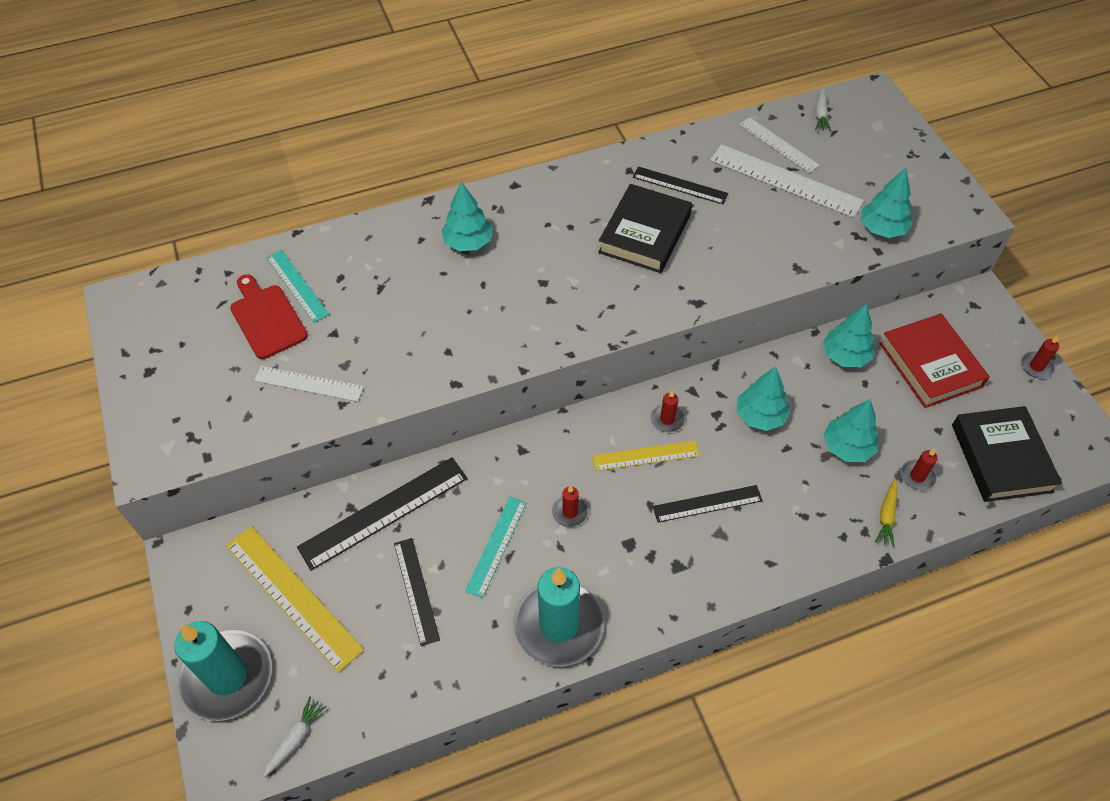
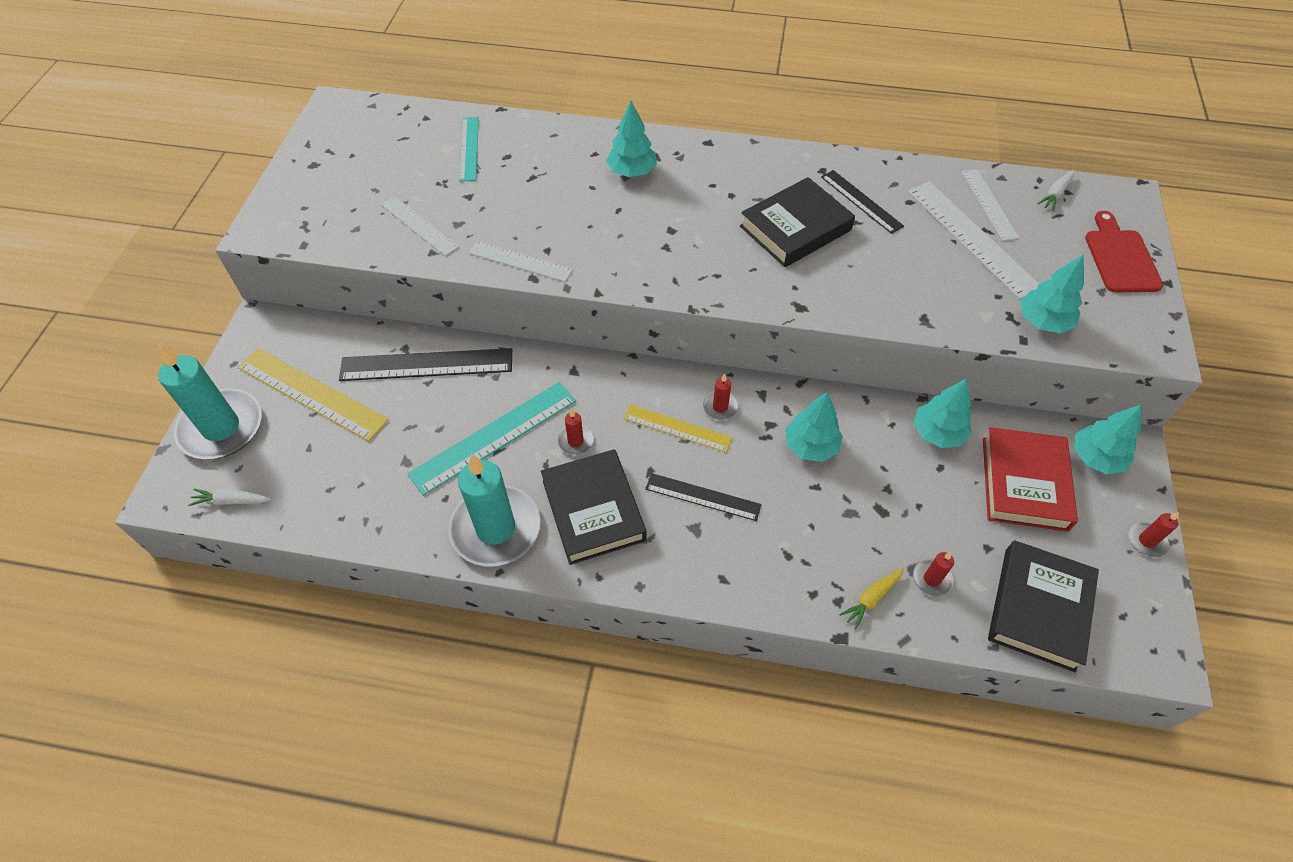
camera: 30 degrees right, 0 degrees up
(266, 318) = (427, 163): red cutting board -> red cutting board (1120, 257)
(293, 596) = (312, 393): yellow ruler -> yellow ruler turned 45 degrees counterclockwise
(295, 738) = (231, 501): white carrot -> white carrot turned 150 degrees counterclockwise
(416, 590) = (405, 438): black ruler -> none
(432, 373) = (520, 261): none -> white ruler
(496, 546) = (494, 437): turquoise ruler -> turquoise ruler, size x1.63
(629, 563) = (593, 510): none -> black book
(847, 447) = (877, 516): turquoise tree -> turquoise tree (1096, 458)

